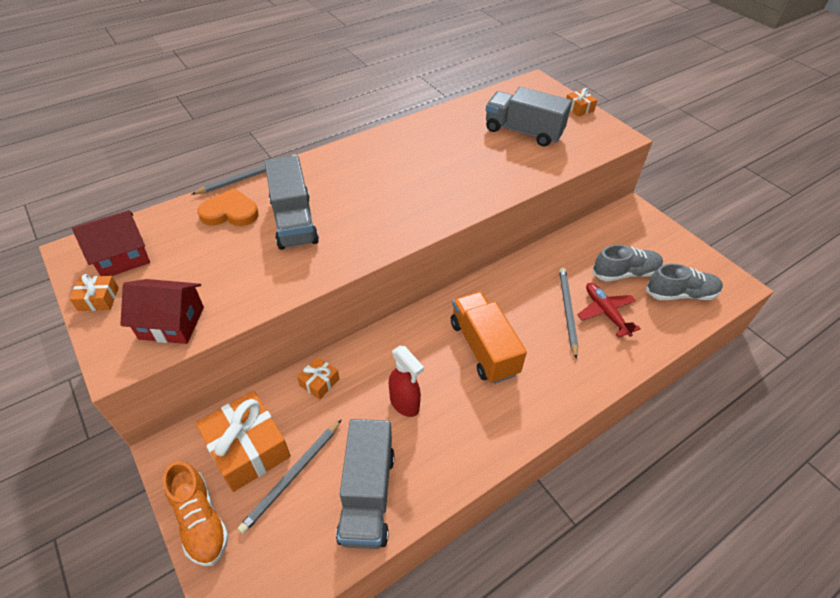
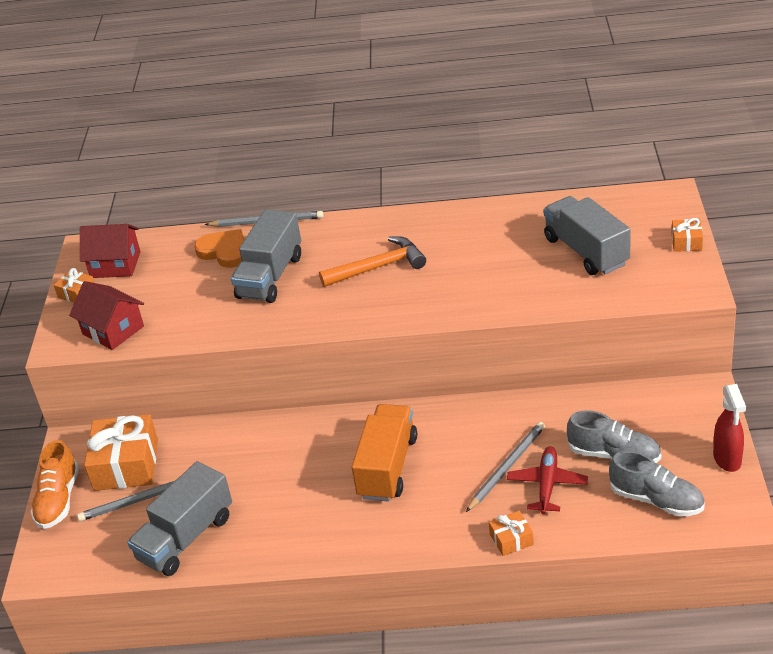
camera: 40 degrees right, 10 degrees down
(319, 382) = (219, 437): orange gift -> orange gift (511, 539)
(382, 186) = (378, 267): none -> orange hammer
(405, 404) = (274, 484): red spray bottle -> red spray bottle (727, 459)

